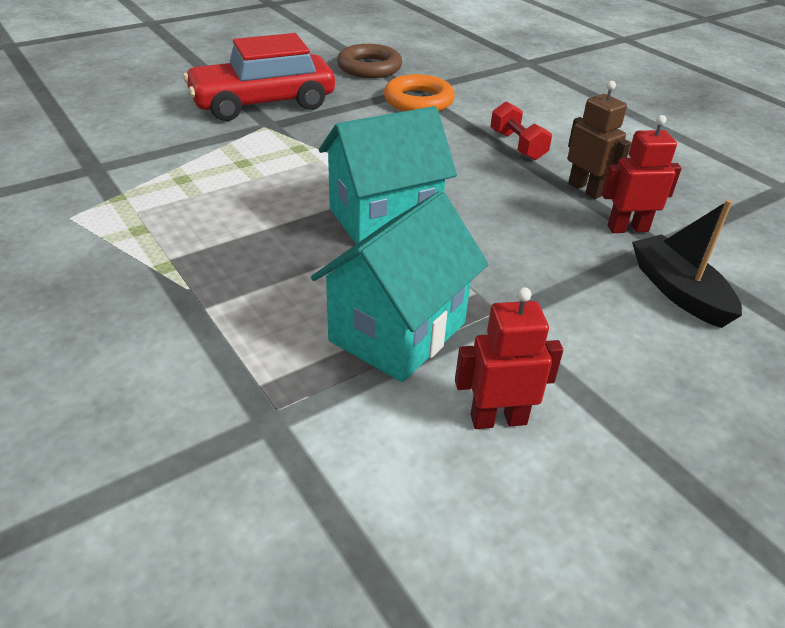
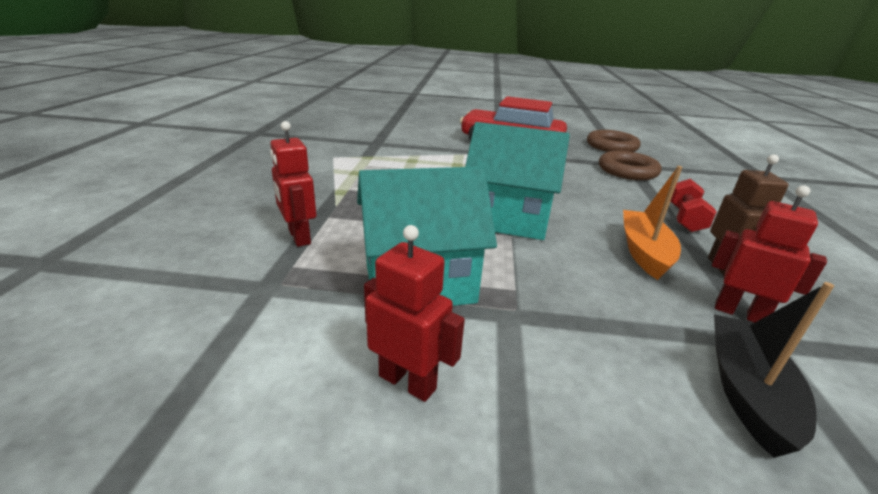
camera: 40 degrees right, 10 degrees down
(212, 350) = (299, 237): none -> red robot
(418, 101) = (627, 171): orange ring -> brown ring
(523, 201) = (644, 252): none -> orange boat

